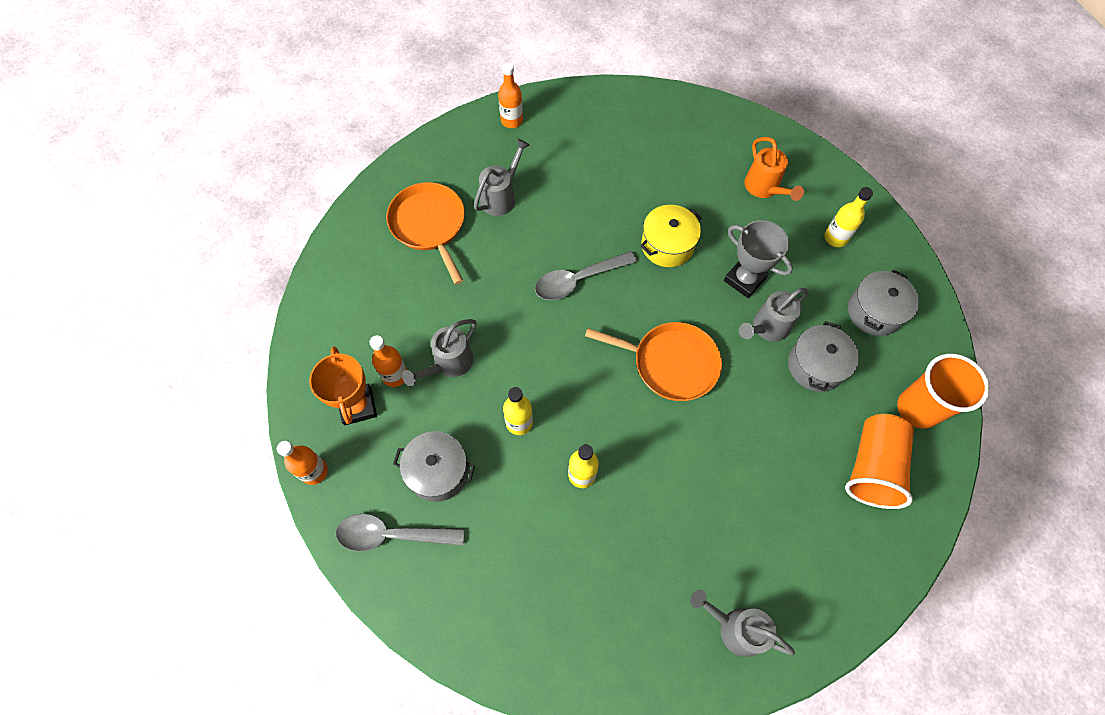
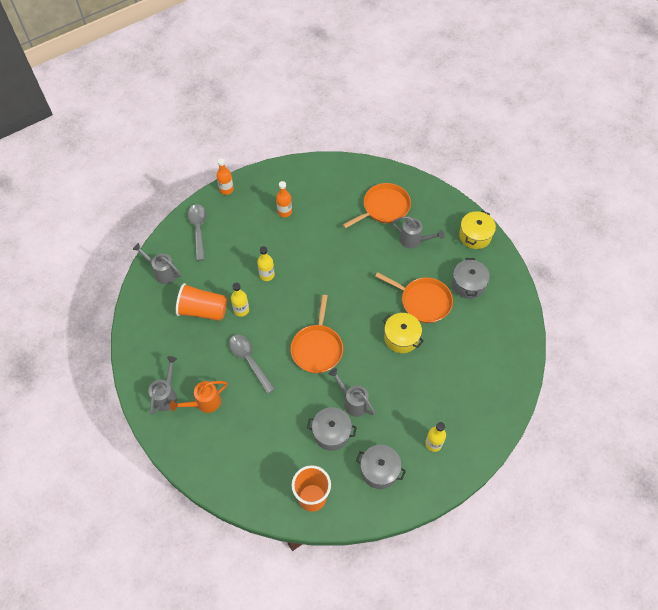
camera: 80 degrees right, 5 degrees down
(358, 406) = (264, 199): orange trophy -> none
(438, 471) = (233, 242): grey pot -> grey pot (468, 284)
(449, 364) = (296, 235): grey watering can -> grey watering can (163, 272)
(511, 120) = (475, 236): orange bottle -> yellow pot
(578, 280) = (364, 291): grey spoon -> grey spoon (249, 360)
(610, 205) = (423, 301): none -> orange pan
(744, 279) = (386, 386): grey trophy -> none
(764, 188) = (463, 394): orange watering can -> orange watering can (204, 403)
(872, 467) = (268, 468): orange cup -> orange cup (203, 310)

